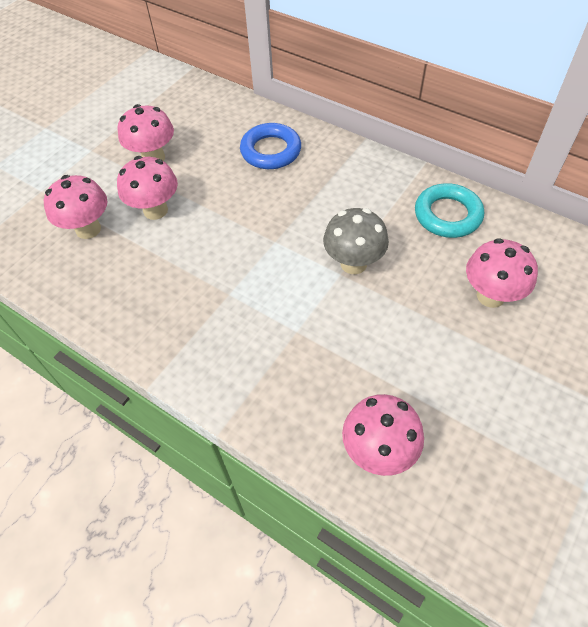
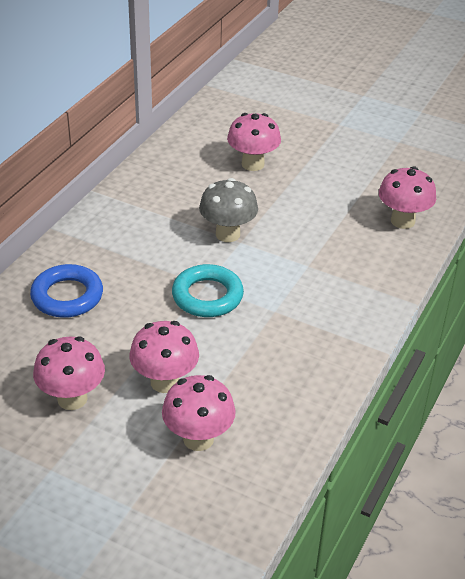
camera: 100 degrees left, 15 degrees down
(447, 215) = (164, 180): turquoise ring -> turquoise ring (207, 296)

